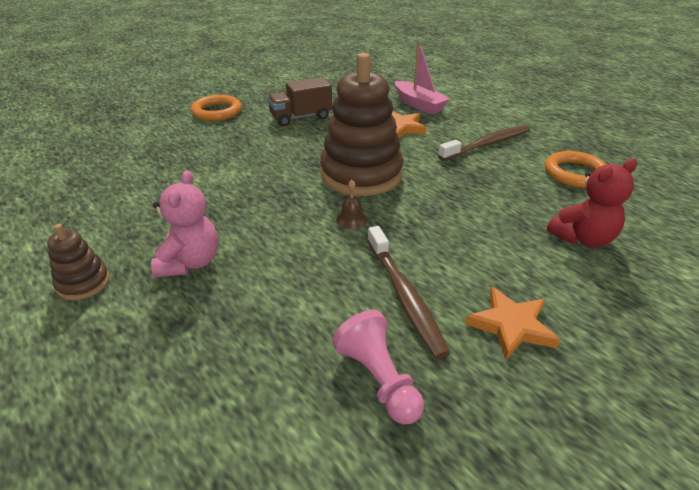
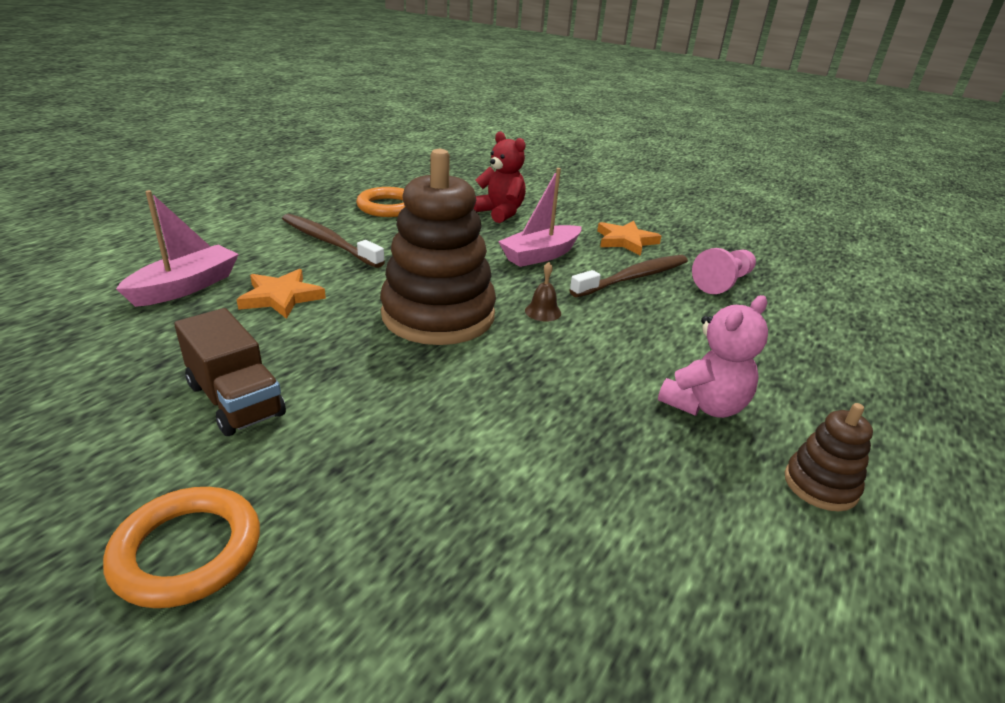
camera: 110 degrees left, 5 degrees down
(190, 262) = (704, 405): pink teddy bear -> pink teddy bear turned 150 degrees clockwise
(464, 243) = (540, 255): none -> pink boat

